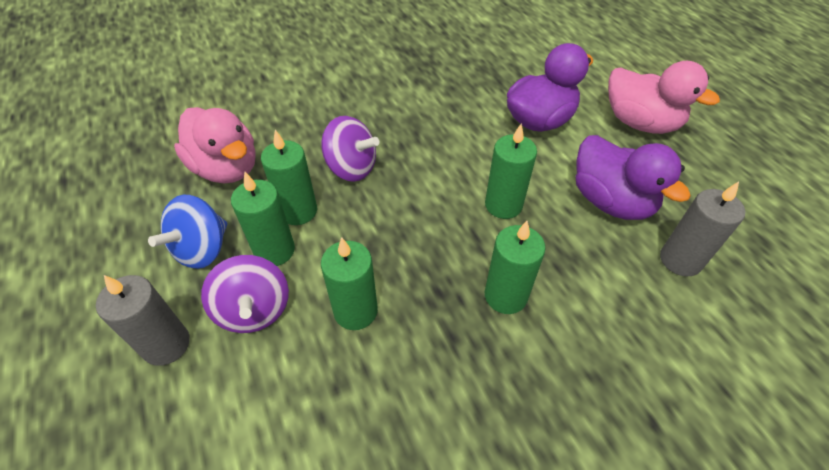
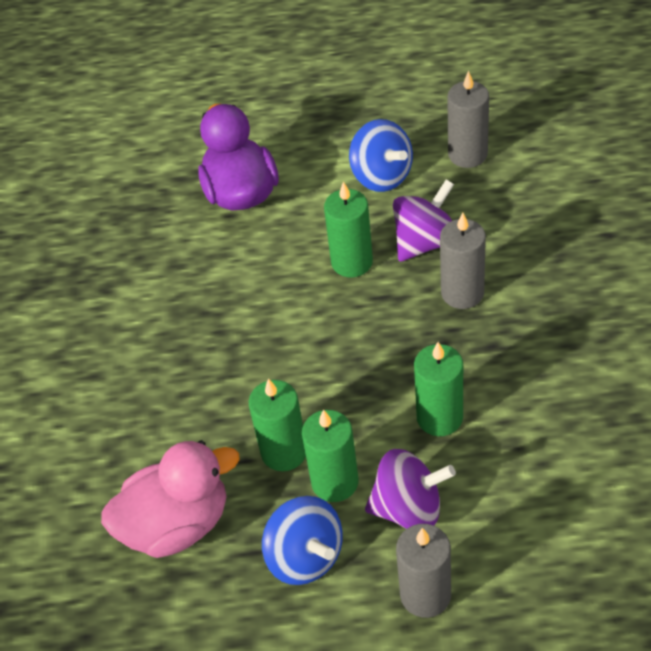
camera: 65 degrees left, 0 degrees up
(351, 168) = (236, 388): purple spinning top -> purple spinning top (425, 242)
(505, 296) = (462, 293): green candle -> grey candle
(611, 201) = (381, 176): purple duck -> blue spinning top
(640, 123) = (285, 111): pink duck -> none

